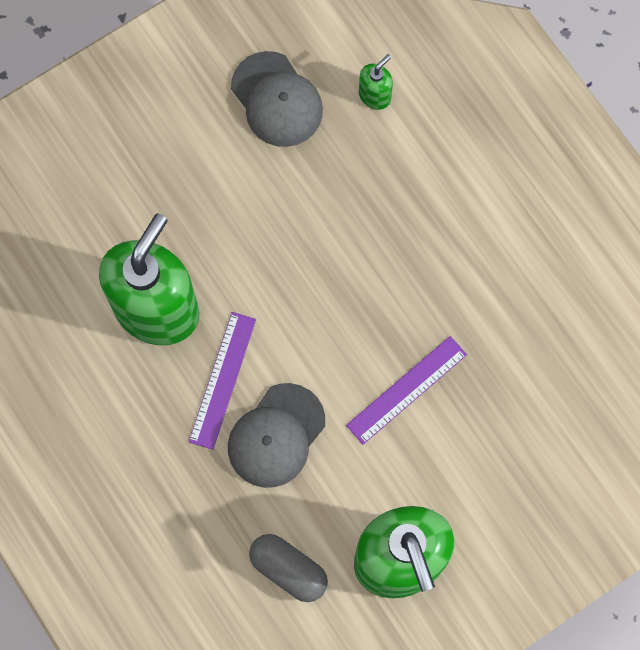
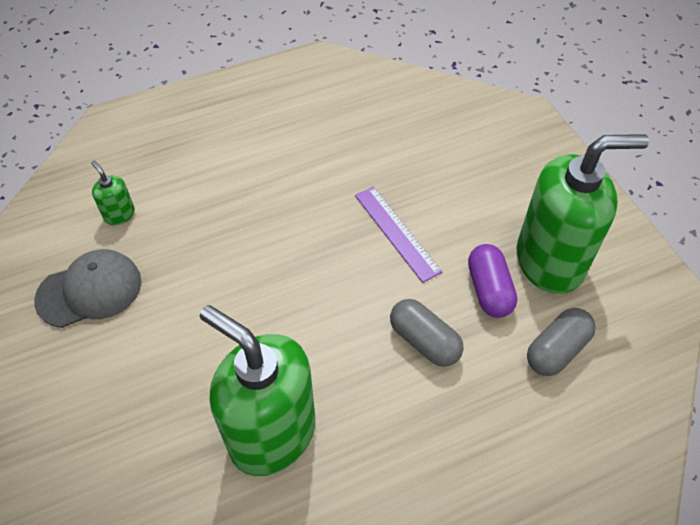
camera: 80 degrees left, 20 degrees down
(222, 380) = (360, 381): purple ruler -> none
(276, 435) = (424, 341): grey cap -> grey capsule
(349, 496) = (489, 290): none -> purple capsule

